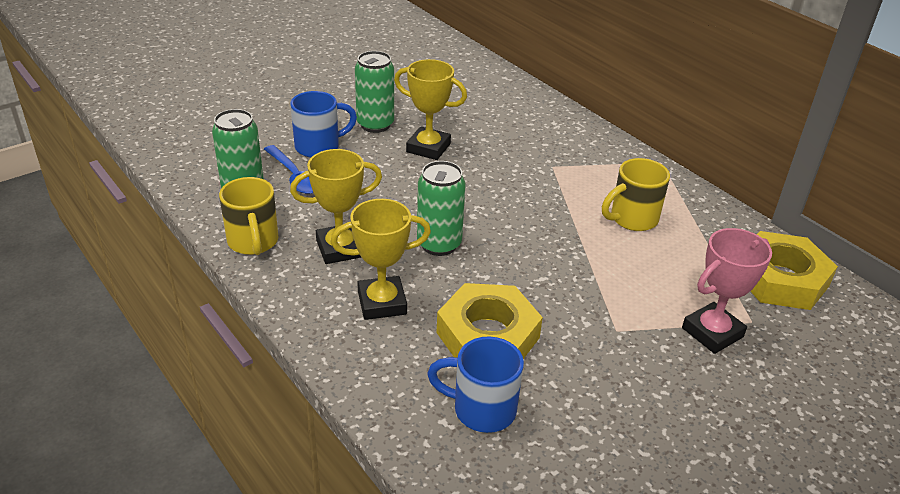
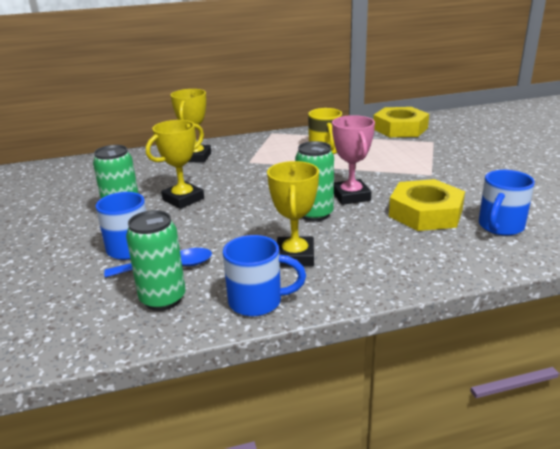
camera: 65 degrees left, 10 degrees down
(253, 242) = (257, 302): yellow mug -> blue mug
(382, 303) = (376, 247): yellow trophy -> yellow trophy (195, 157)
(712, 332) = (440, 152): pink trophy -> pink trophy (351, 196)

